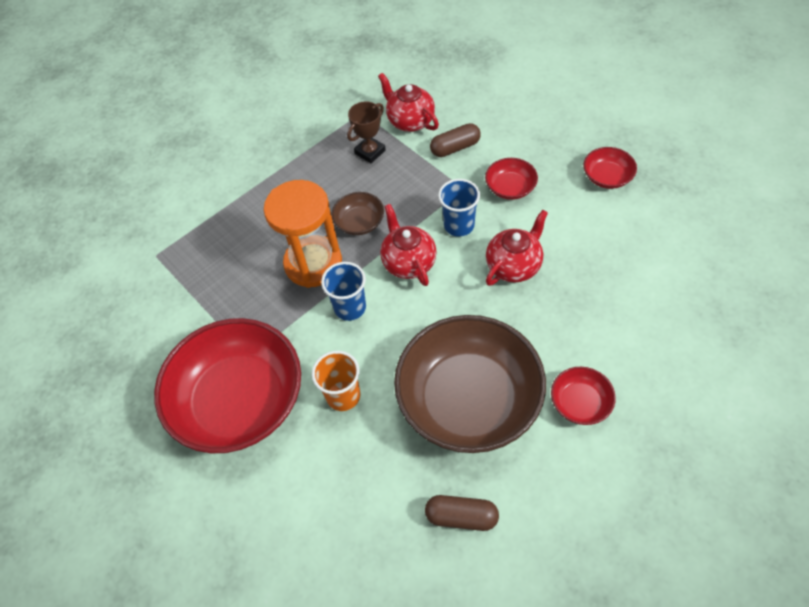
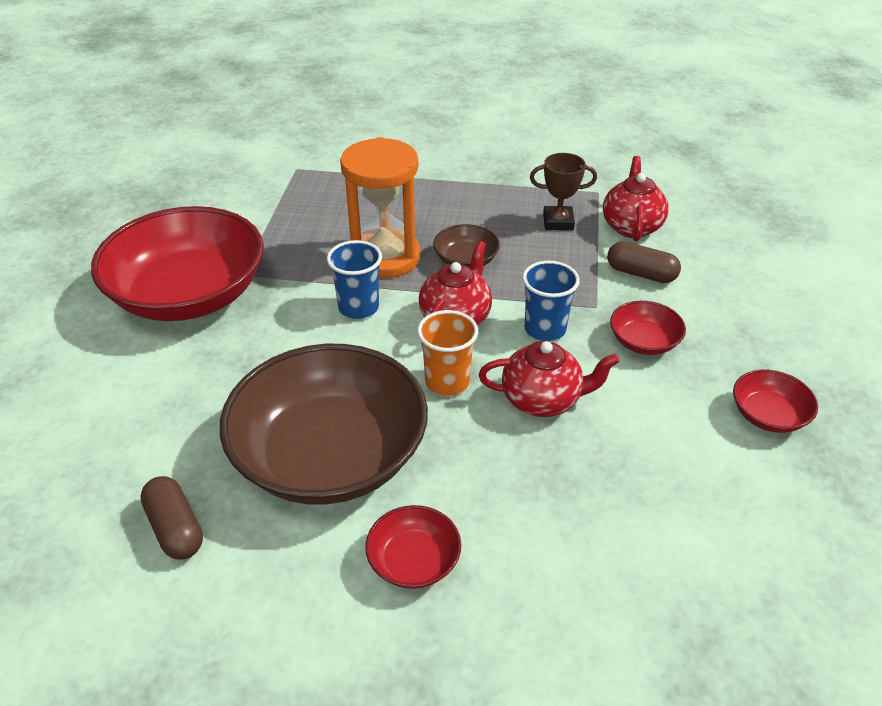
camera: 45 degrees right, 15 degrees down
(343, 396) = (251, 358): orange cup -> orange cup (447, 382)

